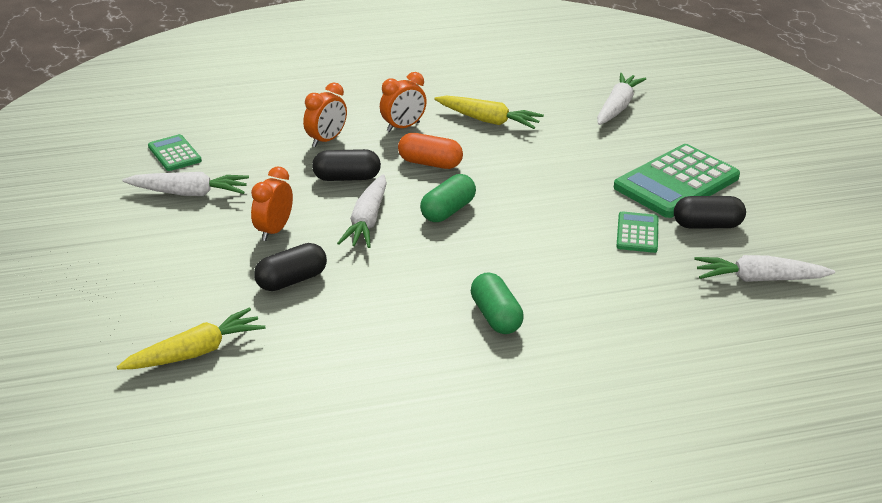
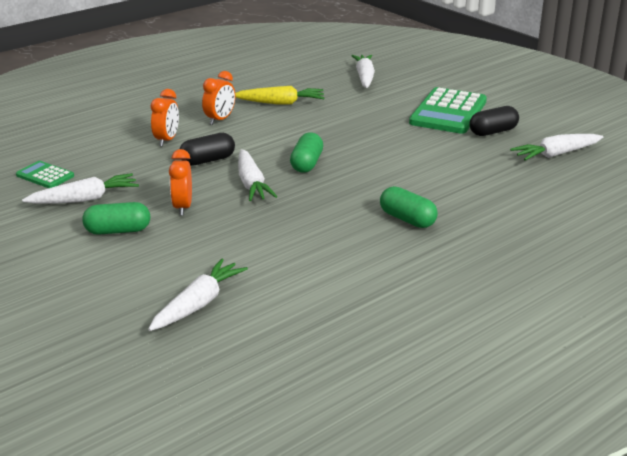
camera: 25 degrees left, 5 degrees down
(190, 241) = (118, 231): none -> green capsule
(195, 352) = (198, 304): yellow carrot -> white carrot
(291, 280) = (230, 236): black capsule -> none
(430, 163) = (263, 137): orange capsule -> none
(637, 233) = (452, 147): green calculator -> none

